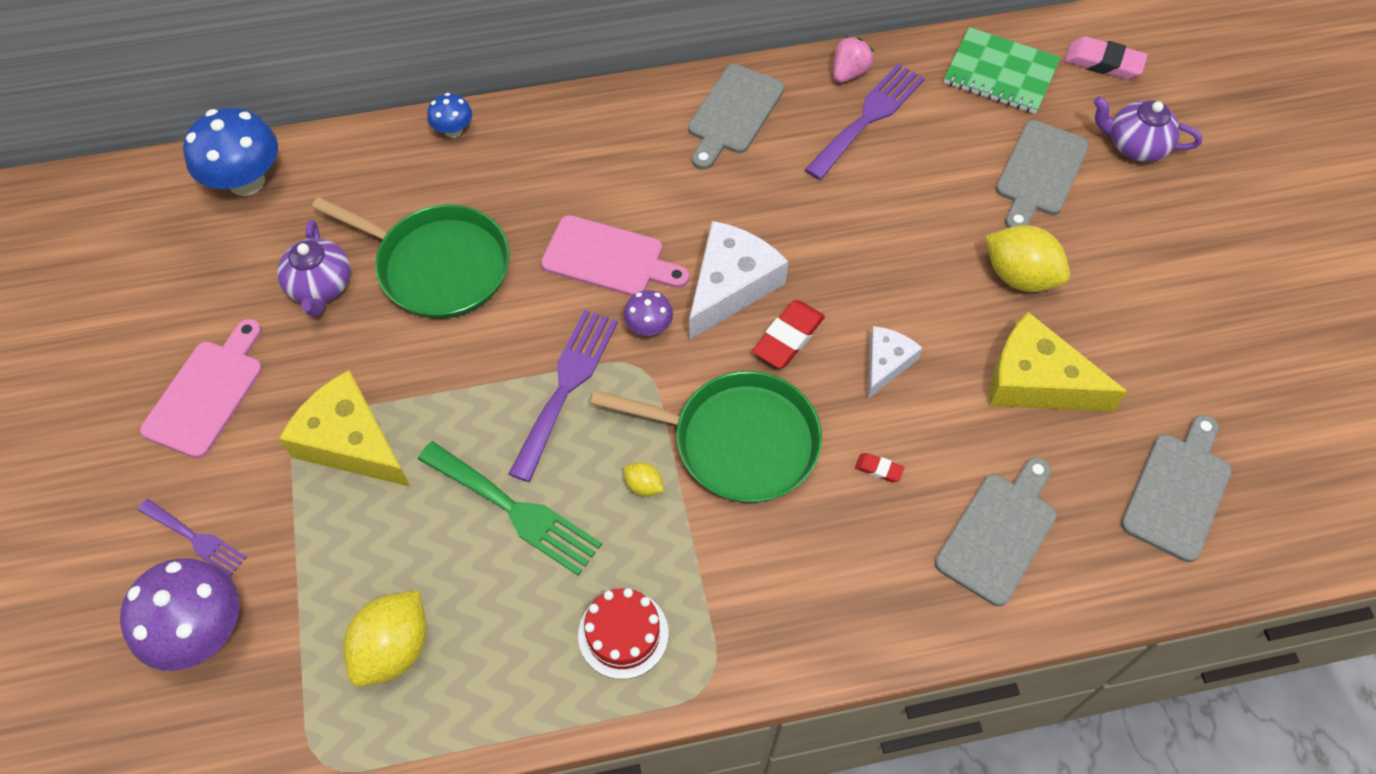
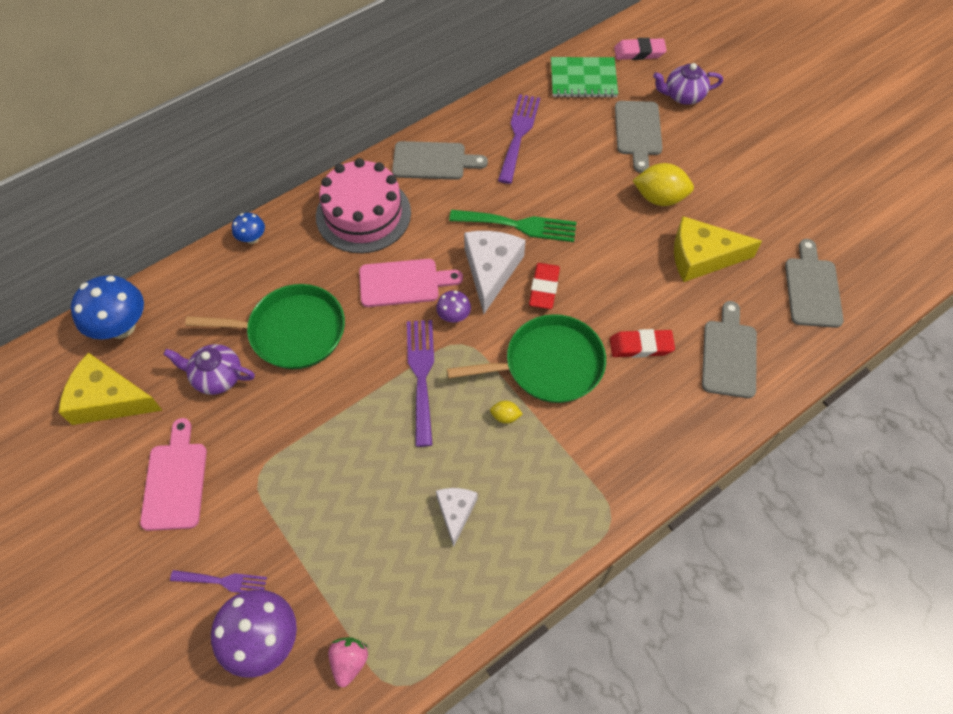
camera: 25 degrees left, 0 degrees up
(321, 286) = (217, 377): purple teapot -> purple teapot turned 135 degrees clockwise
(351, 441) = (296, 470): yellow cheese -> yellow cheese (109, 399)
(394, 648) = (402, 590): yellow lemon -> none
(515, 510) = (432, 467): green fork -> green fork (519, 225)
(606, 150) = (363, 214): none -> pink cake
(623, 634) = (543, 513): red cake -> none
(733, 113) = (433, 161): grey cutting board -> grey cutting board turned 90 degrees counterclockwise
(849, 73) = (492, 110): pink strawberry -> pink strawberry (349, 661)
(878, 469) = (641, 346): red eraser -> red eraser, size x1.99
(886, 363) = (611, 281): white cheese -> white cheese (456, 512)

